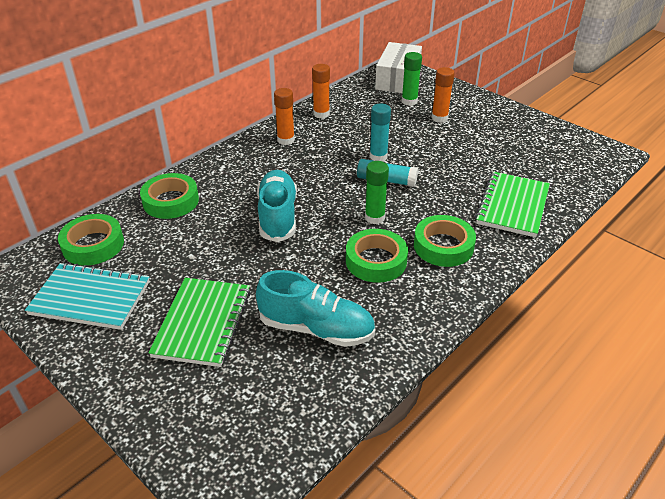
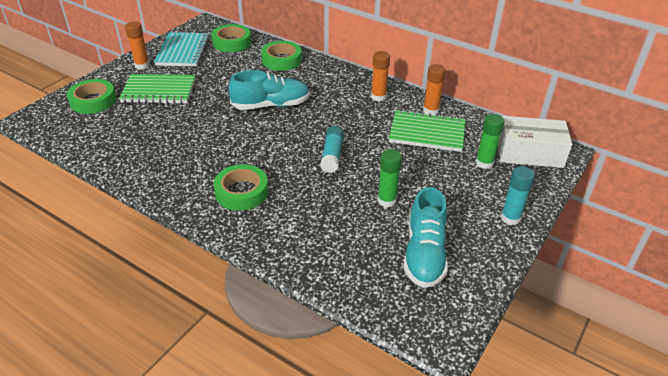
camera: 80 degrees right, 0 degrees up
(316, 328) = (150, 134): turquoise shoe -> turquoise shoe (424, 254)
(374, 218) = (276, 152): green glue stick -> green glue stick (386, 200)
(376, 261) = (221, 156): green tape -> green tape (93, 101)
(378, 157) = (369, 148): turquoise glue stick -> turquoise glue stick (510, 218)
(439, 118) = (459, 186): orange glue stick -> orange glue stick (142, 65)
(512, 206) = (308, 238): green notebook -> green notebook (427, 133)

